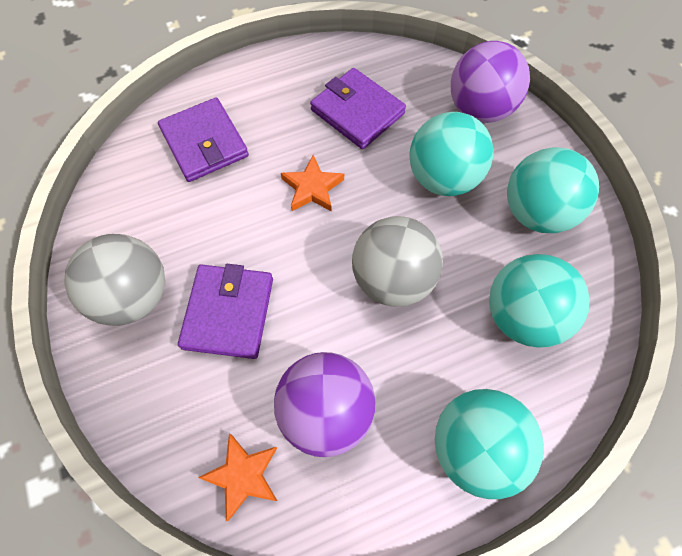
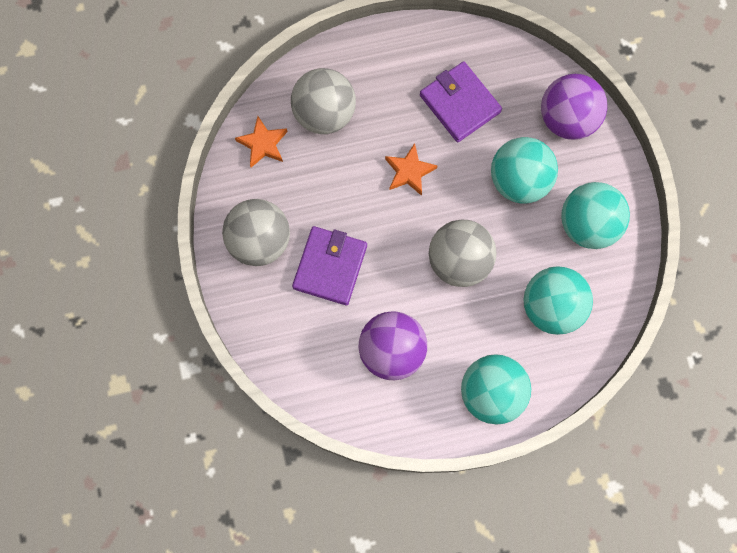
camera: 10 degrees right, 10 degrees up
(204, 143) = (324, 113): purple wallet -> grey ball
(243, 475) = (328, 384): orange star -> orange star (263, 144)

